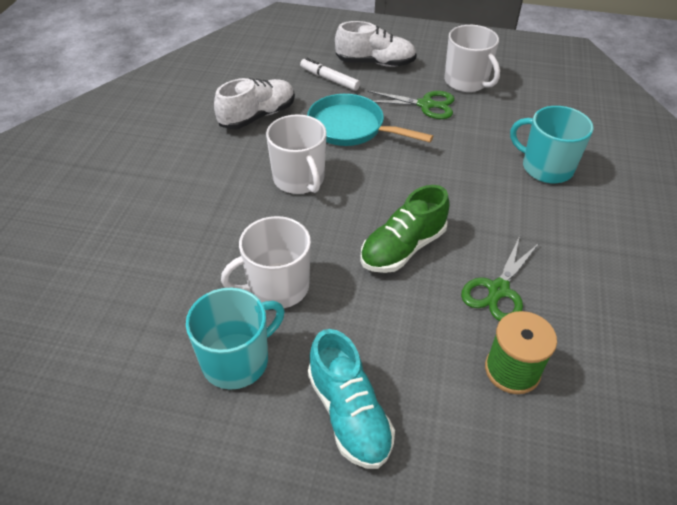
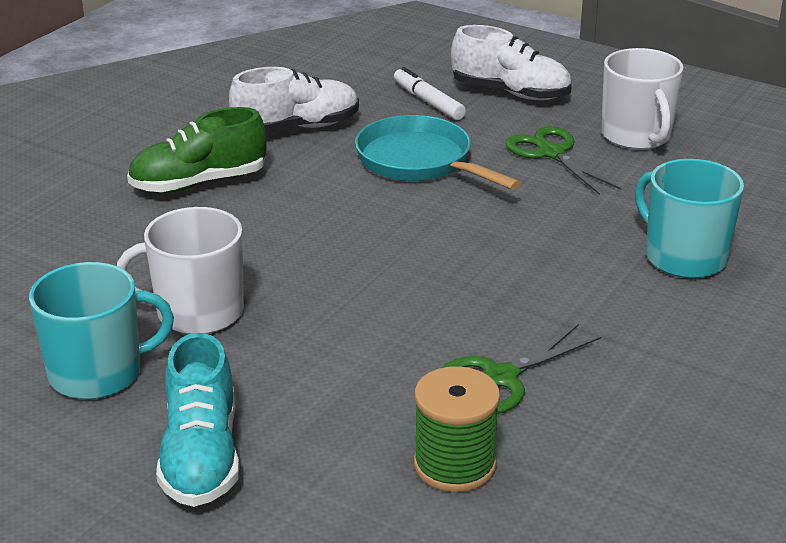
camera: 20 degrees right, 15 degrees down
(299, 179) = (306, 206): white mug -> none
(403, 248) = (397, 306): green shoe -> green shoe (199, 183)
(425, 105) = (551, 153): green scissors -> green scissors turned 150 degrees counterclockwise

